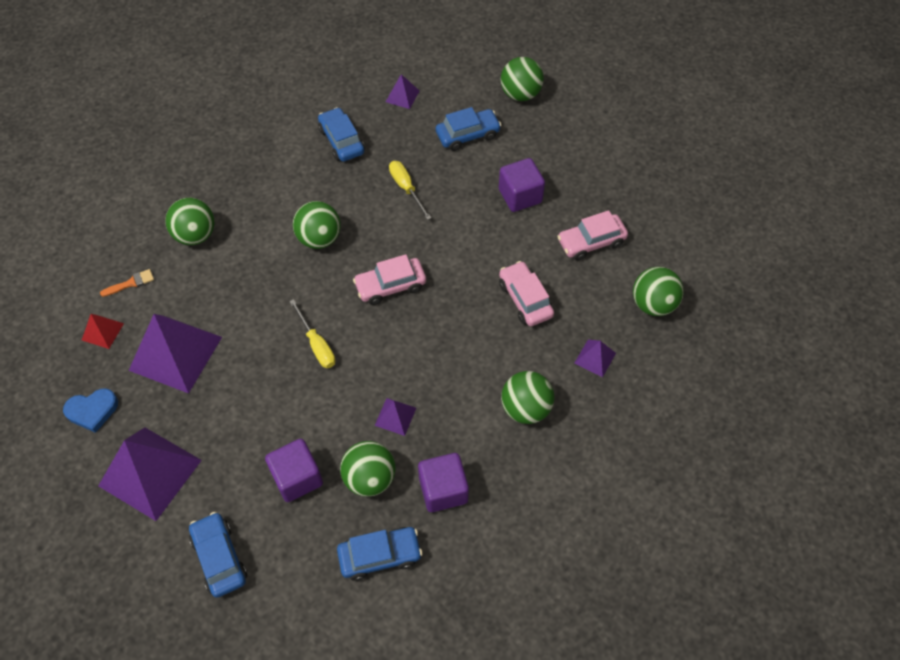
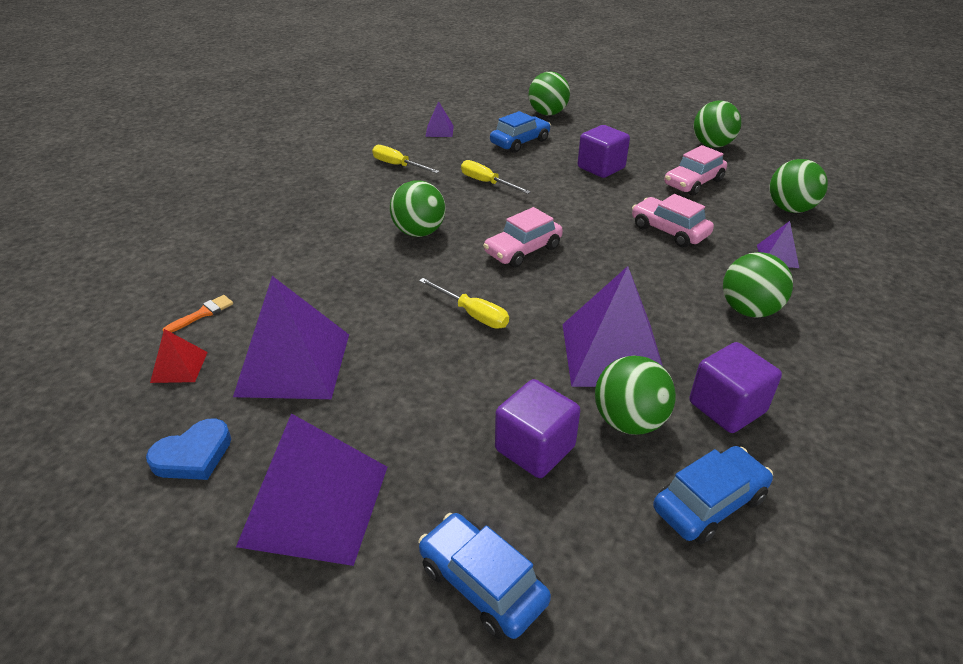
camera: 20 degrees left, 20 degrees down
(195, 235) = (270, 258): green ball -> green ball (712, 145)
(341, 141) = (398, 165): blue car -> yellow screwdriver
(395, 416) = (613, 353): purple pyramid -> purple pyramid, size x2.17

